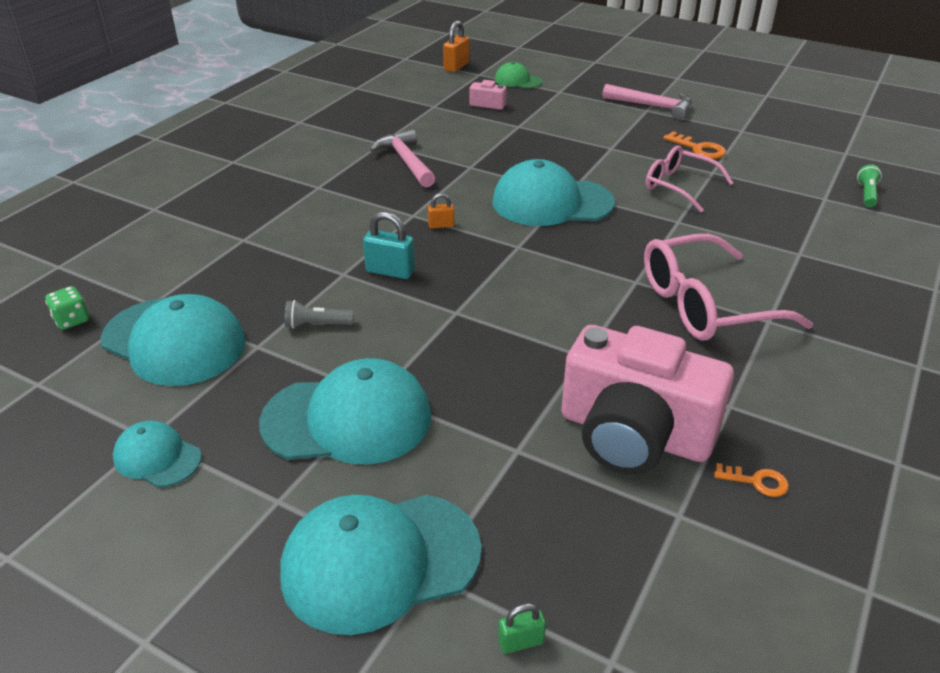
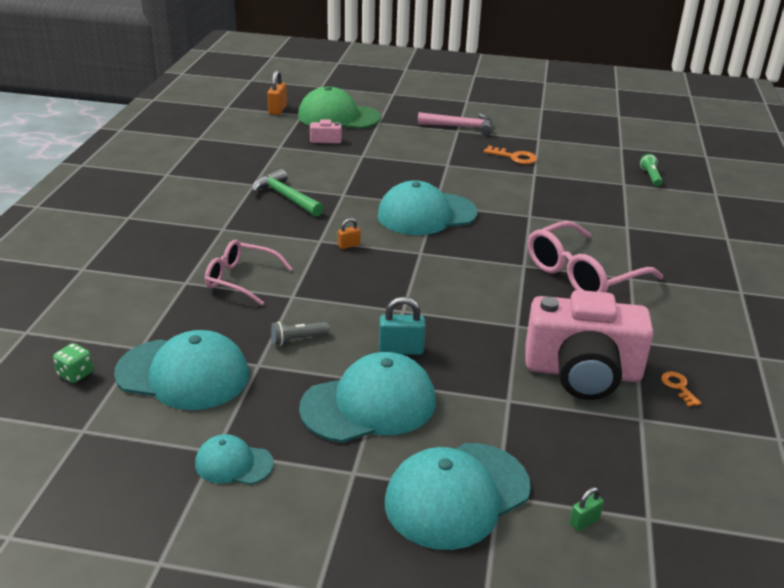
camera: 20 degrees left, 5 degrees down
(390, 271) = (330, 288): turquoise padlock -> turquoise padlock (401, 350)
(406, 161) = (285, 197): pink hammer -> green hammer
(518, 80) = (338, 117): green cap -> green cap, size x1.93
(679, 186) = (515, 188): pink glasses -> pink glasses (240, 279)
(756, 481) = (678, 387): orange key -> orange key turned 105 degrees counterclockwise

